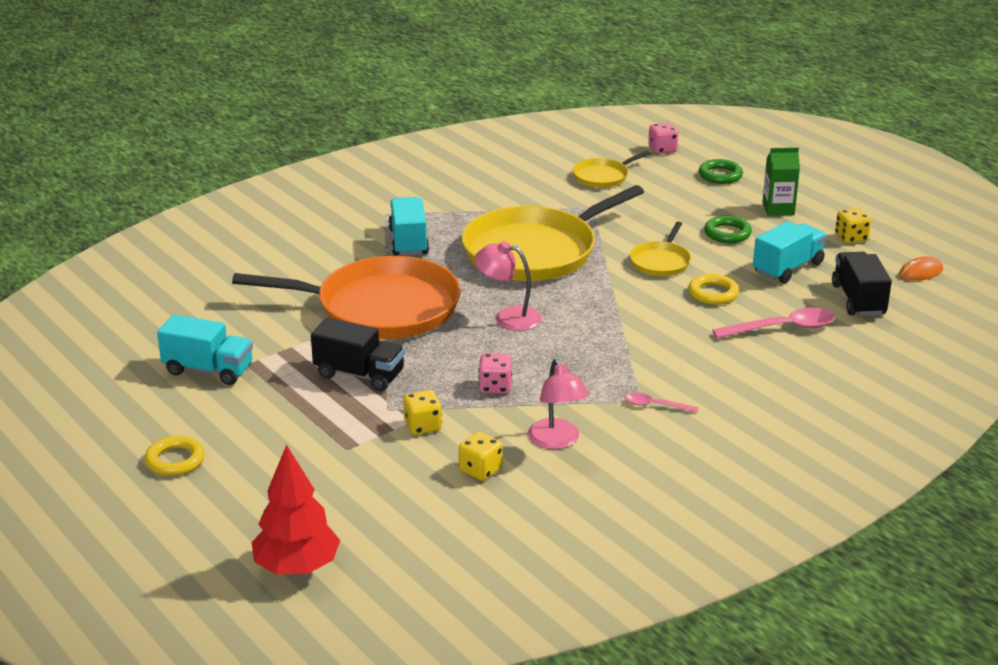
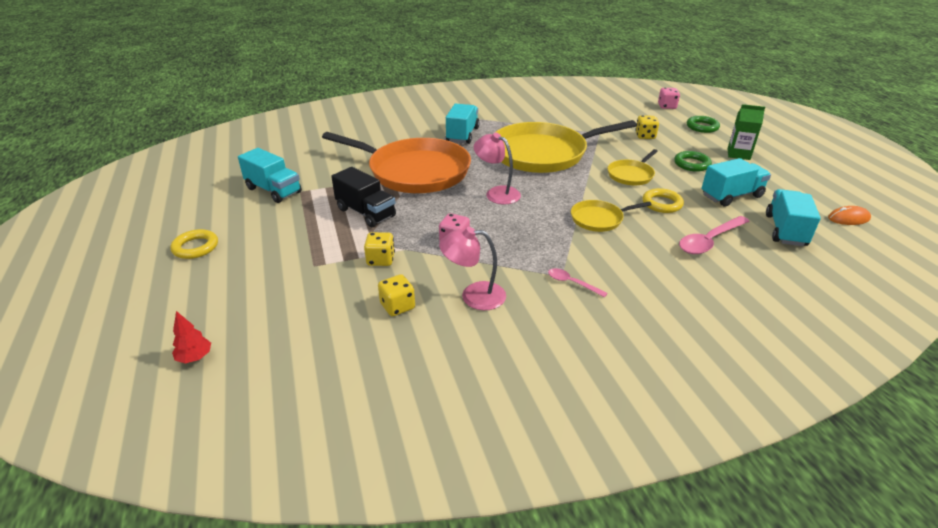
camera: 20 degrees right, 5 degrees up
(297, 568) = (195, 357): red tree -> red tree, size x0.48
(557, 441) = (474, 296): pink lamp -> pink lamp turned 90 degrees clockwise
(603, 176) = (617, 116): yellow pan -> yellow pan (599, 219)
(782, 328) = (709, 241): pink spoon -> pink spoon turned 135 degrees clockwise
(851, 238) = (792, 183): yellow dice -> yellow dice (645, 136)
(858, 300) = (785, 230): black truck -> turquoise truck

